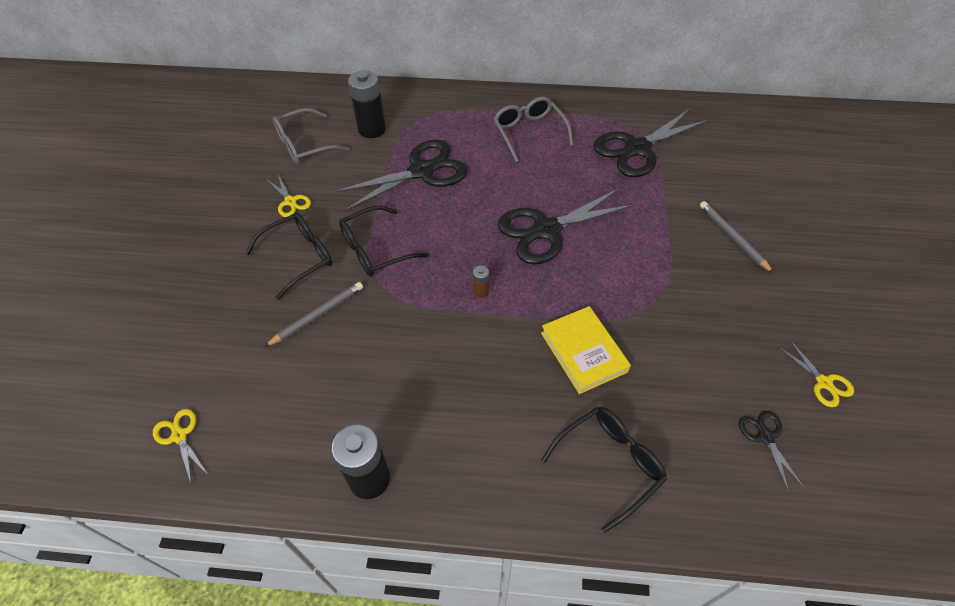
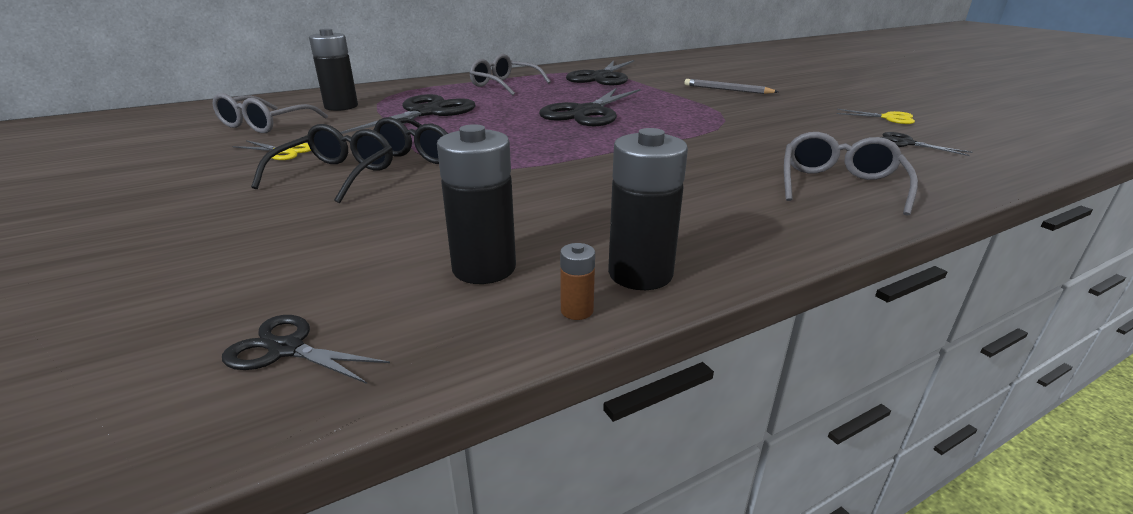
camera: 35 degrees left, 25 degrees down
(179, 436) = (286, 349): yellow scissors -> black scissors
(299, 421) = (484, 268): none -> black battery
(317, 315) = (409, 199): grey pencil -> none
(481, 291) = (576, 146): brown battery -> brown battery (577, 310)
(583, 352) = (715, 148): yellow book -> none
(610, 464) = (839, 185): black glasses -> grey glasses

